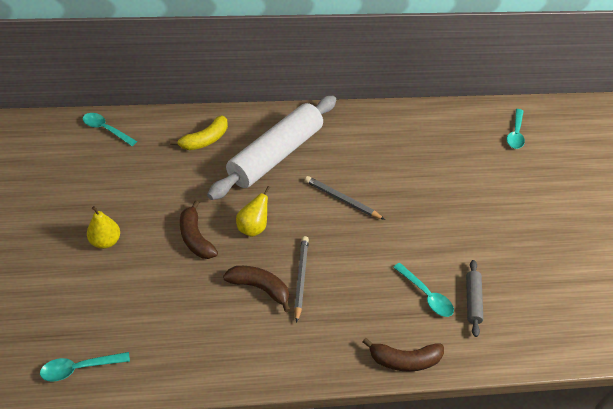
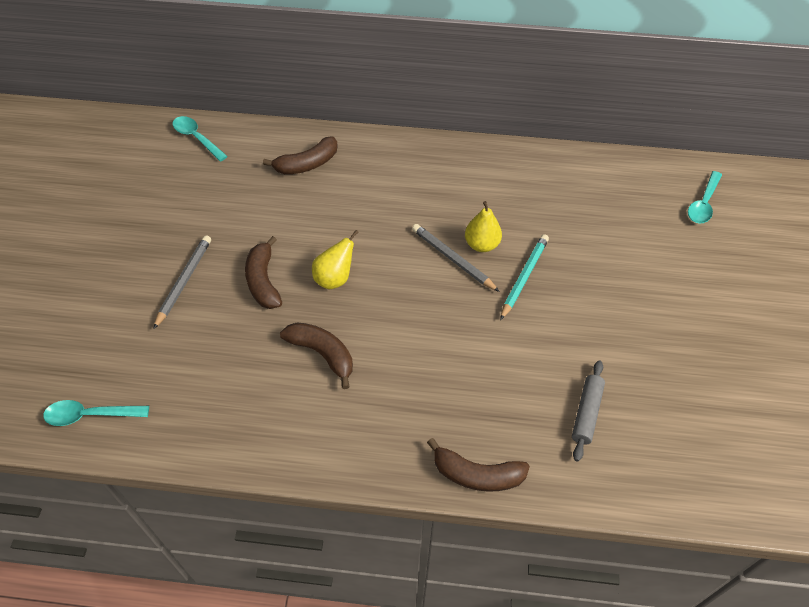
camera: 15 degrees right, 5 degrees up
(106, 241) = (160, 270): yellow pear -> yellow pear (481, 245)
(205, 140) = (307, 164): yellow banana -> brown banana
(276, 155) = (386, 193): white rolling pin -> none
(301, 278) = (375, 349): grey pencil -> grey pencil (184, 281)
(400, 206) = (524, 277): none -> turquoise pencil
(426, 295) = (527, 396): turquoise spoon -> none

